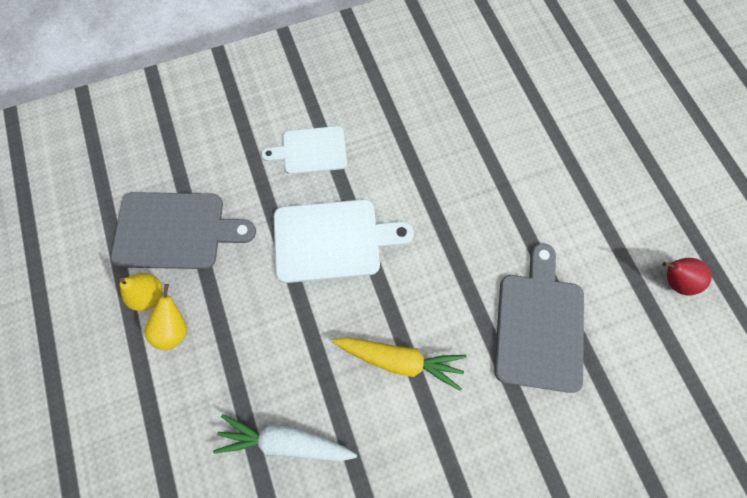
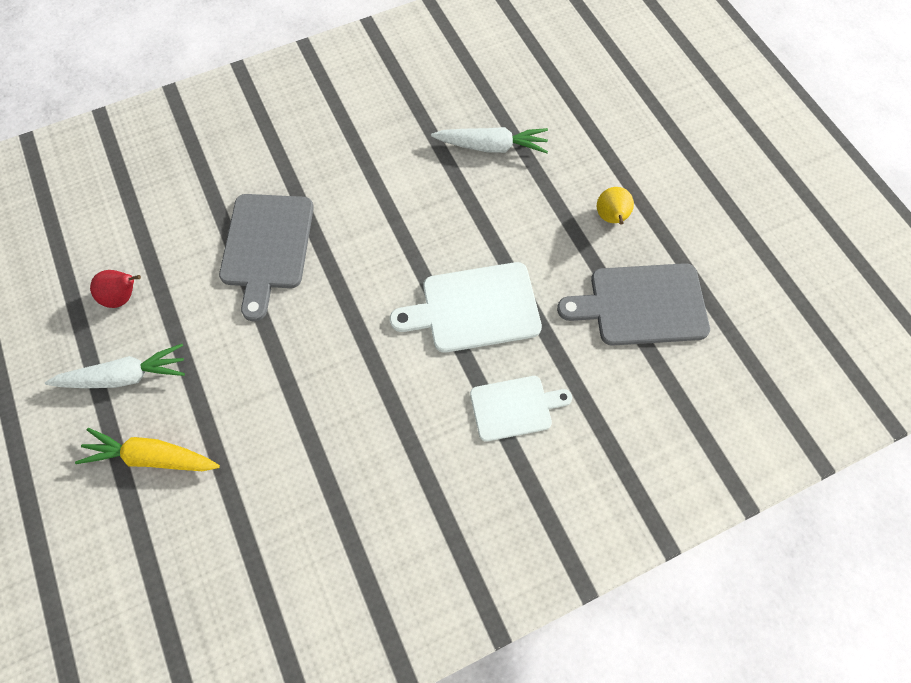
camera: 175 degrees right, 5 degrees down
(149, 295) = (645, 243): yellow pear -> none
(399, 360) = (399, 209): yellow carrot -> yellow carrot (152, 457)
(649, 203) = (124, 376): none -> white carrot

